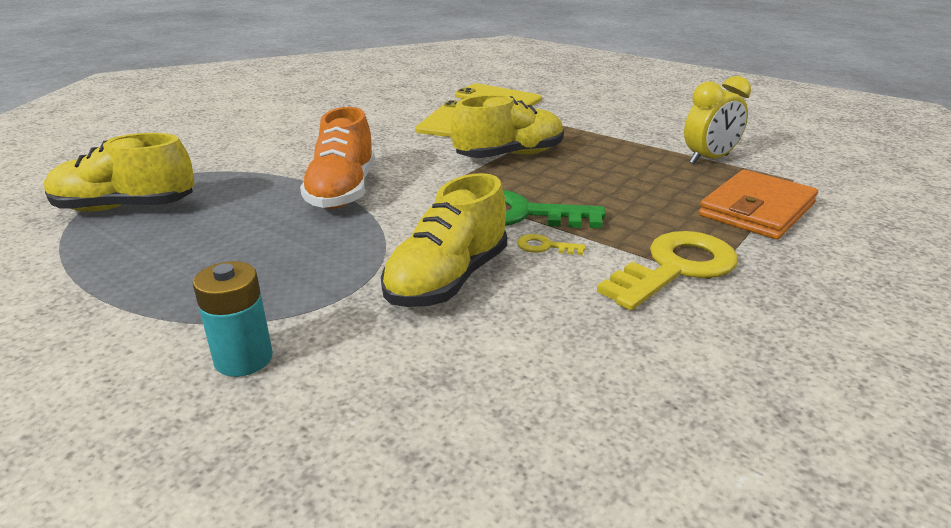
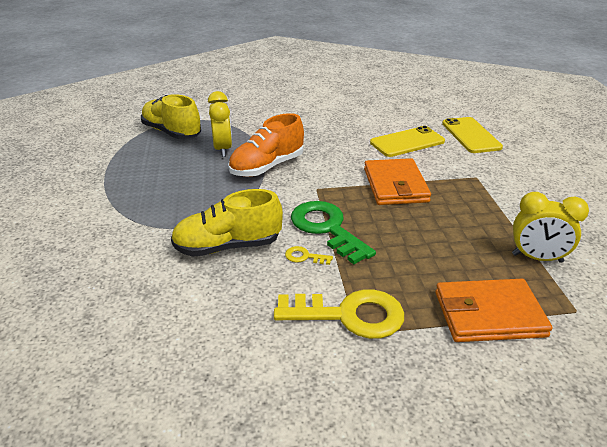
camera: 45 degrees right, 5 degrees up
(244, 359) = (103, 234): turquoise battery -> none
(246, 197) = (222, 149): none -> yellow clock
(509, 155) = (395, 185): yellow shoe -> orange wallet
(545, 246) = (304, 257): yellow key -> yellow key turned 45 degrees counterclockwise

